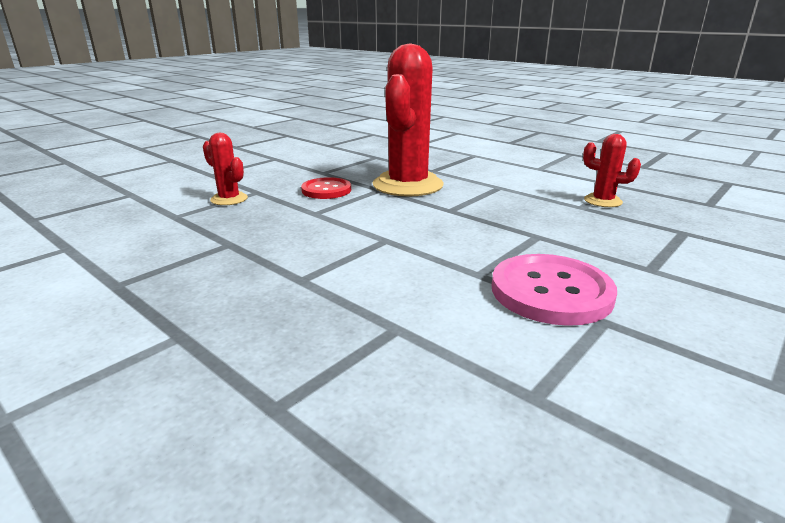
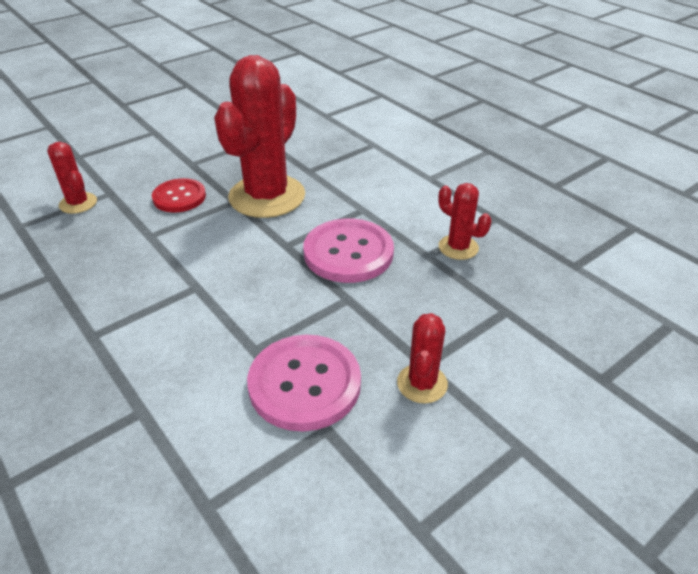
camera: 10 degrees right, 15 degrees up
(511, 210) = (348, 253): none -> pink button
(662, 281) = (422, 383): none -> red cactus

